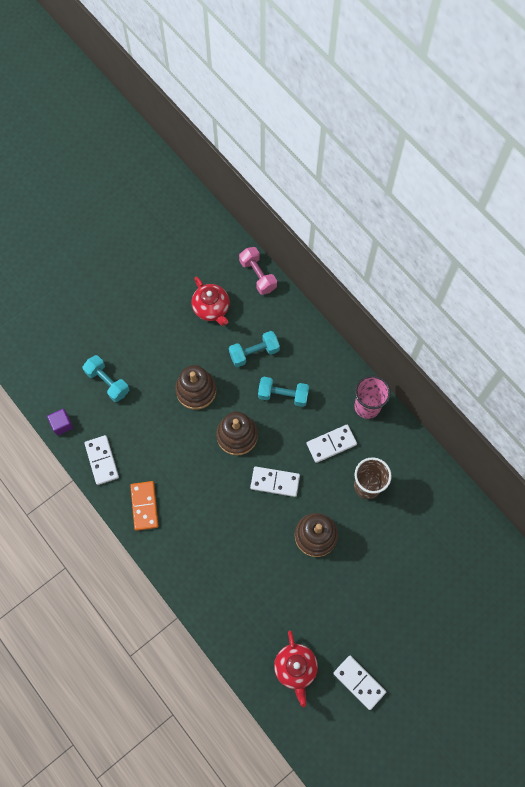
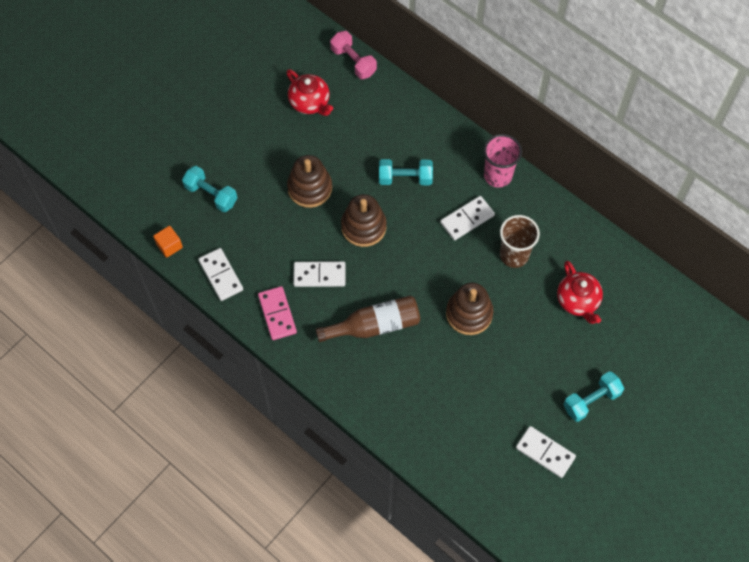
camera: 10 degrees left, 5 degrees down
(62, 424) = (169, 246): purple cube -> orange cube
(144, 506) = (277, 314): orange domino -> pink domino
(229, 532) = (374, 325): none -> brown bottle
(254, 353) = (365, 140): turquoise dumbbell -> turquoise dumbbell (591, 400)
(275, 482) = (414, 267): white domino -> white domino (319, 275)
(295, 668) = (474, 450): red teapot -> red teapot (578, 301)

